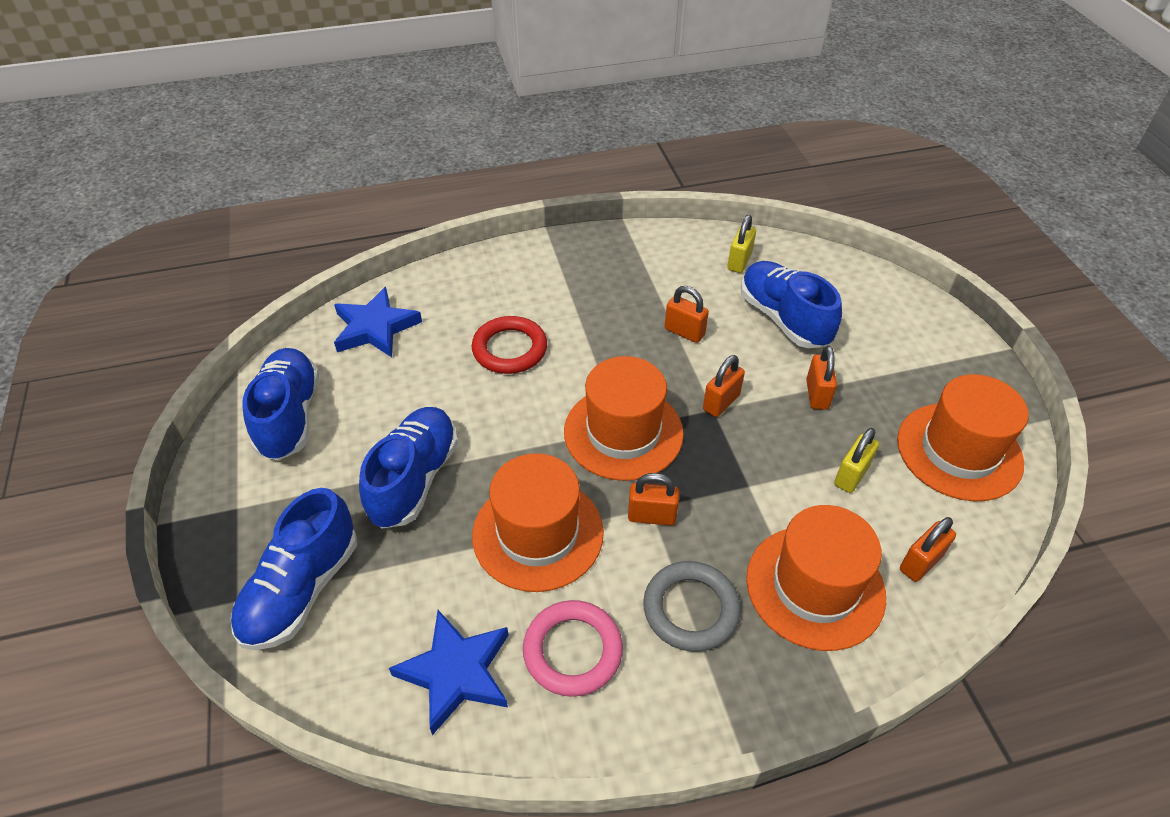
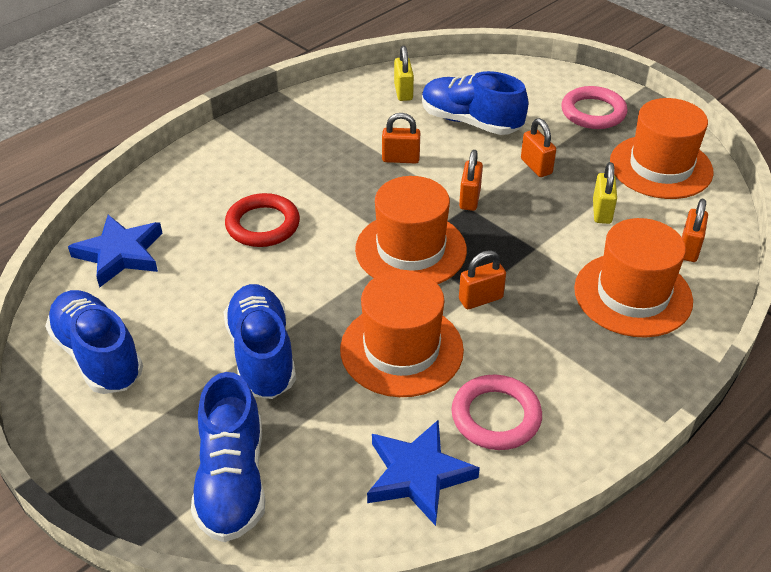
camera: 30 degrees left, 5 degrees down
(690, 609) = (559, 348): grey ring -> none
(926, 357) = (593, 112): none -> pink ring

